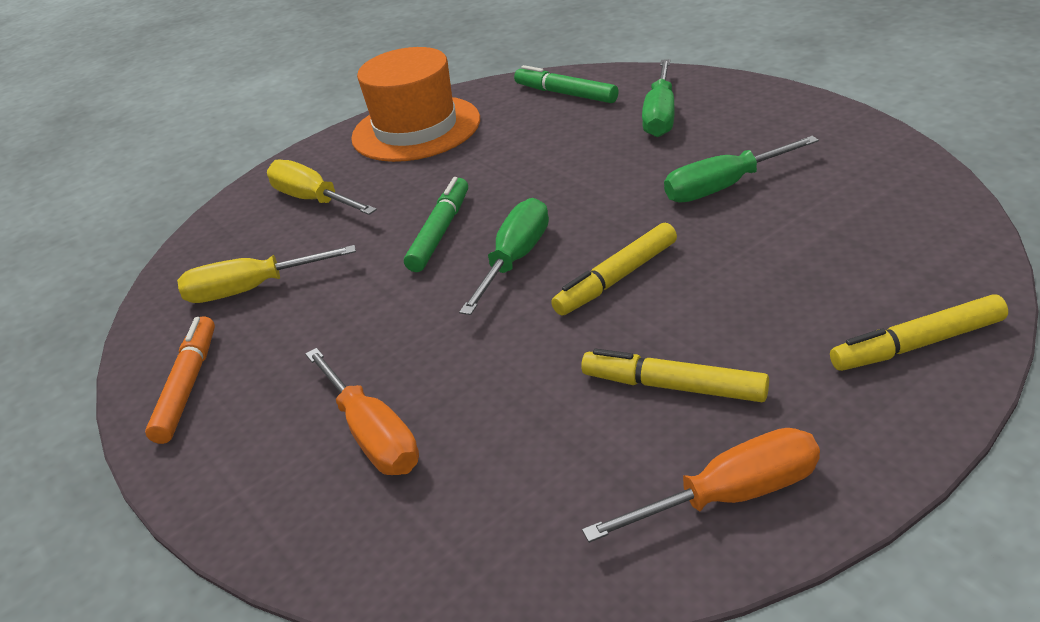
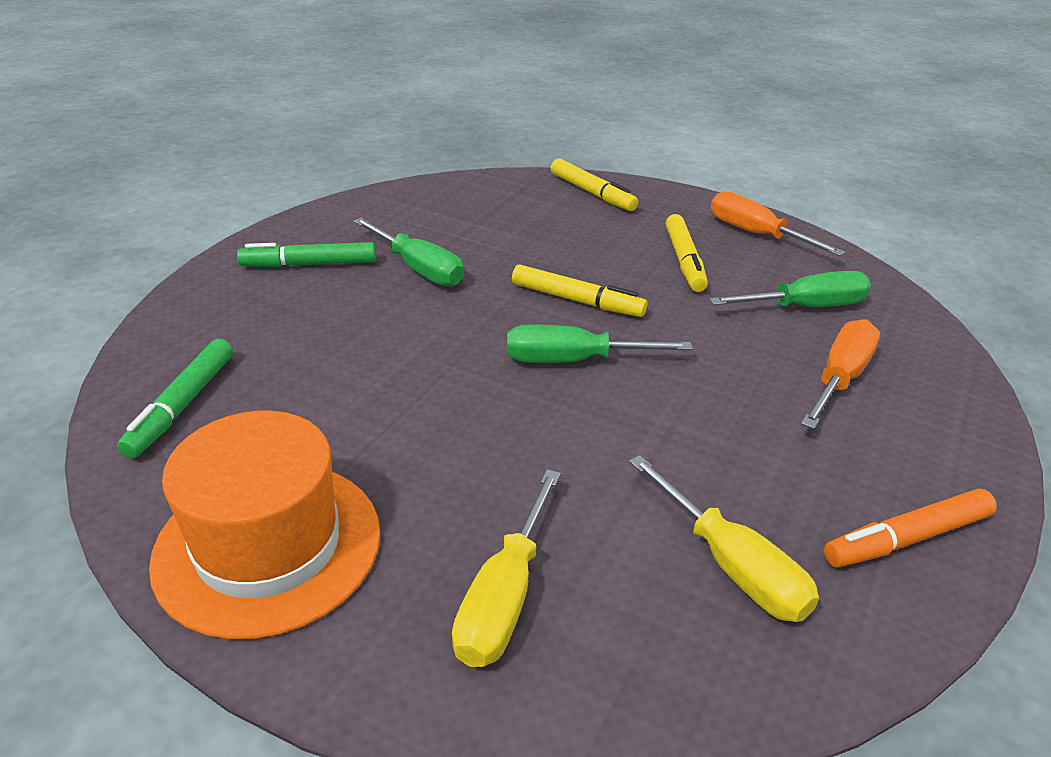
camera: 120 degrees left, 0 degrees up
(440, 232) = (545, 427): green marker -> green marker (309, 264)
(661, 115) = (266, 321): green screwdriver -> green screwdriver (804, 307)

